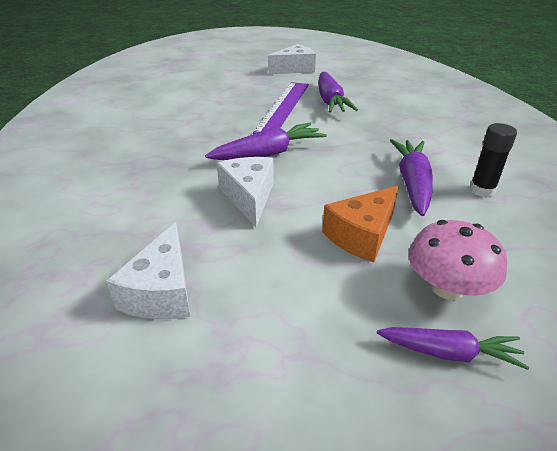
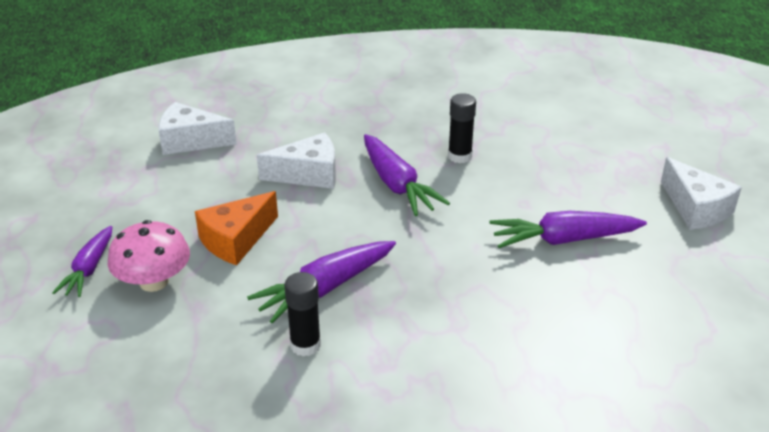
camera: 90 degrees right, 0 degrees up
(230, 128) = (460, 156): none -> black glue stick
(283, 107) = (532, 196): purple ruler -> none
(361, 235) = (236, 240): orange cheese -> orange cheese turned 90 degrees counterclockwise
(412, 183) = (325, 288): purple carrot -> purple carrot turned 135 degrees clockwise

